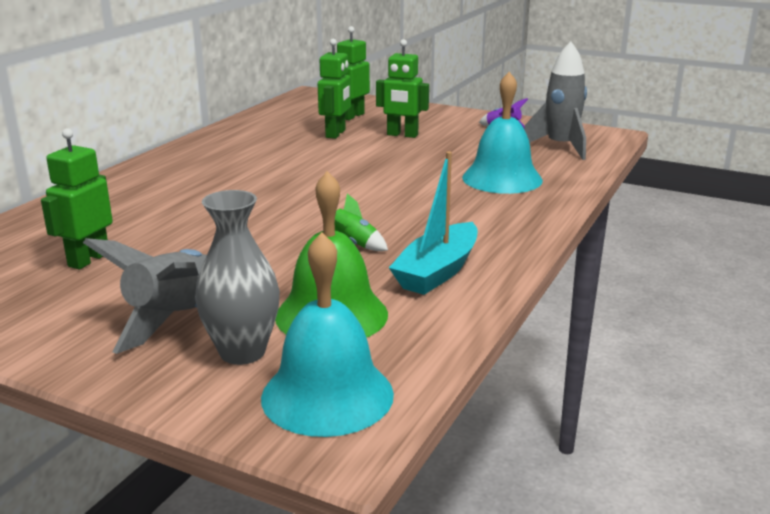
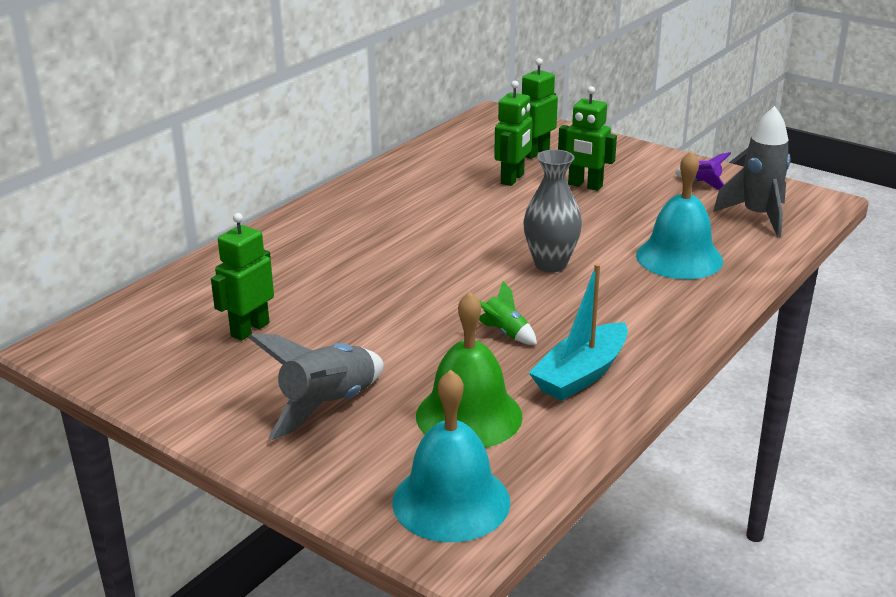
camera: 10 degrees right, 5 degrees up
(242, 352) = (382, 448): grey vase -> grey vase (550, 264)

